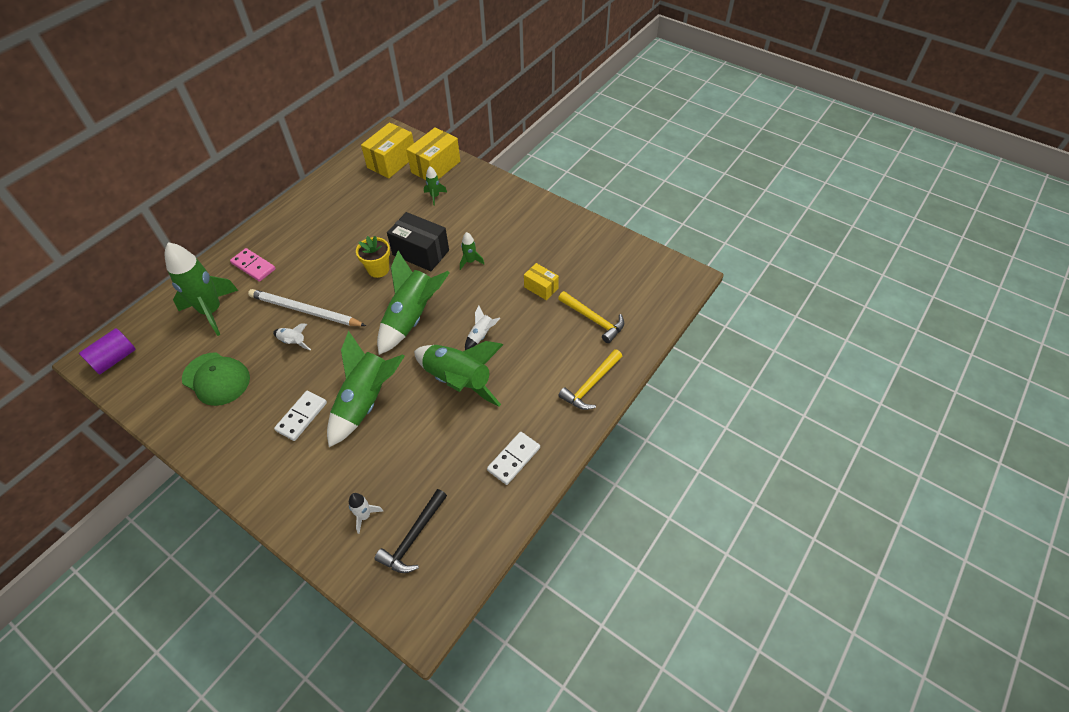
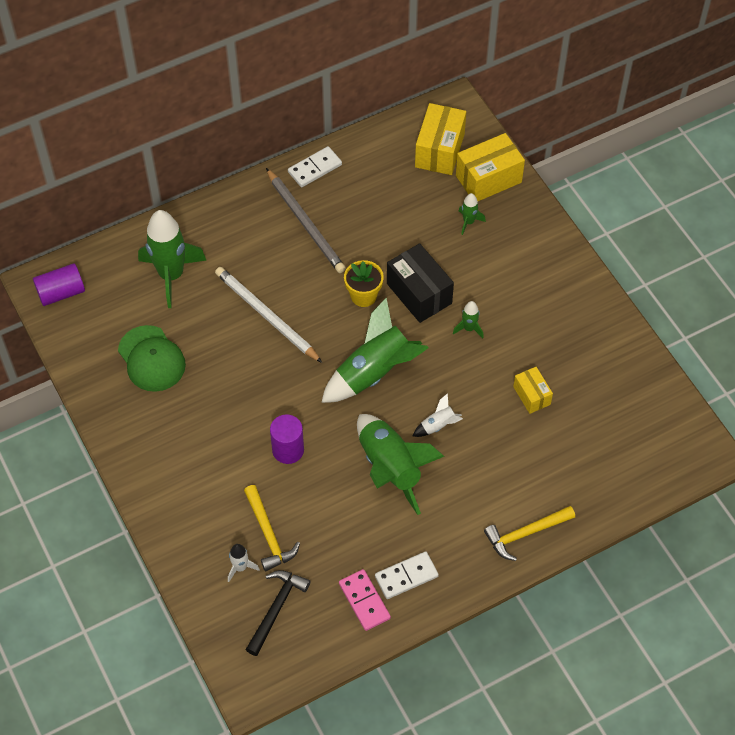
camera: 25 degrees right, 5 degrees up
(253, 266) = (232, 235): pink domino -> pink domino (364, 601)
(293, 342) = (241, 349): white rocket -> none
(301, 416) = (219, 438): white domino -> white domino (315, 168)
(310, 238) = (305, 223): none -> grey pencil
(366, 402) = (288, 450): green rocket -> purple cylinder
(391, 162) = (439, 150): yellow box -> yellow box turned 45 degrees counterclockwise
(413, 537) = (276, 609): black hammer -> black hammer turned 150 degrees clockwise
(593, 320) = (569, 460): yellow hammer -> yellow hammer (268, 534)

